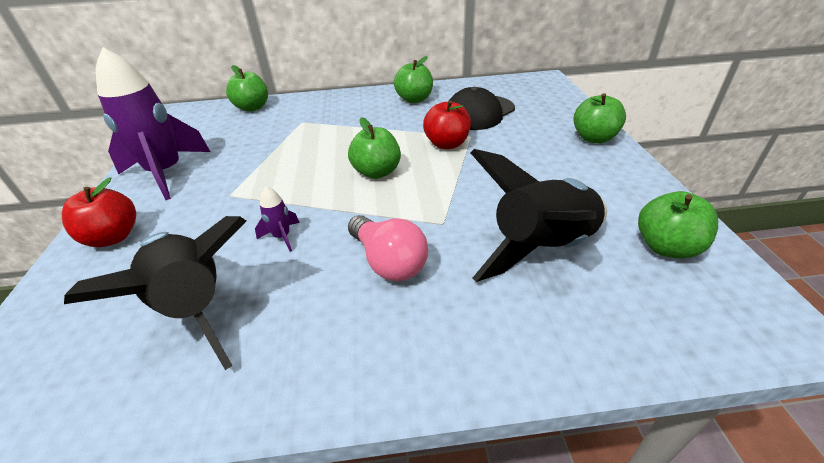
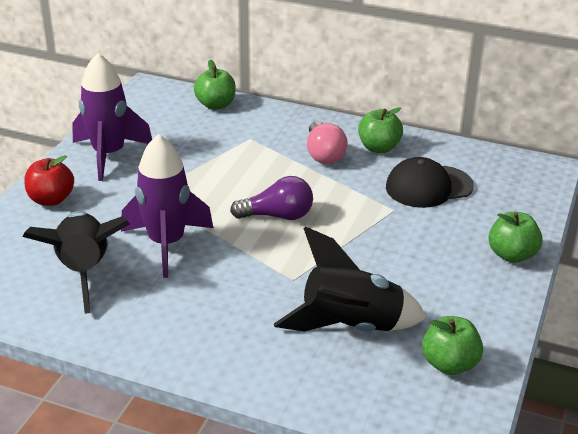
camera: 25 degrees right, 5 degrees down
(282, 237) = (166, 244): purple rocket -> purple rocket, size x2.45
(377, 172) = (277, 216): green apple -> purple light bulb
(388, 261) = (229, 291): pink light bulb -> pink light bulb (323, 154)
(447, 144) = (363, 210): red apple -> none

